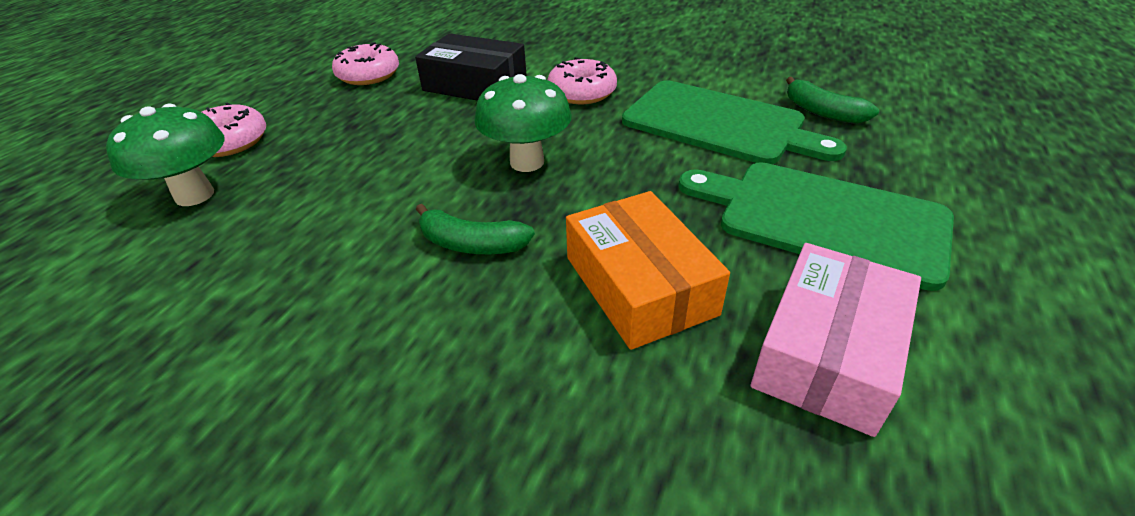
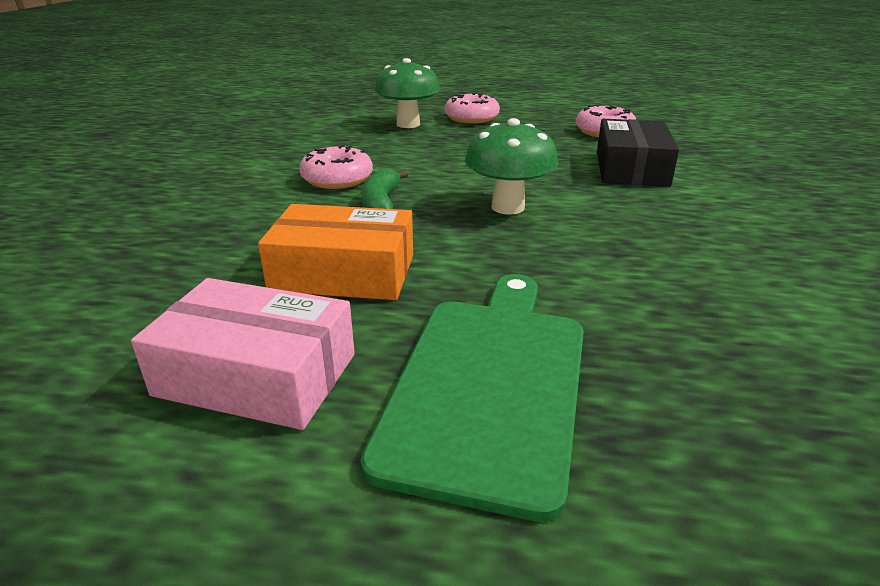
camera: 75 degrees right, 10 degrees down
(582, 92) = (669, 216): pink donut -> pink donut (337, 179)
(639, 285) = (343, 272): orange box -> orange box turned 45 degrees clockwise
(719, 124) = (677, 304): green cutting board -> none
(822, 112) = (813, 400): green banana -> none

